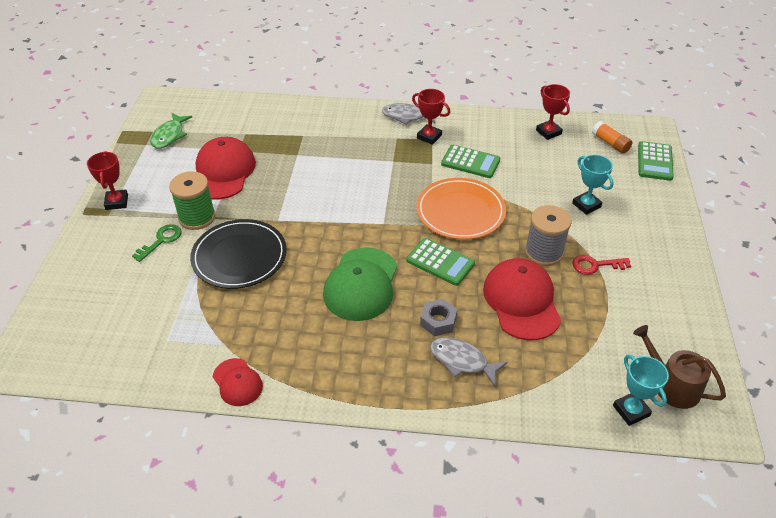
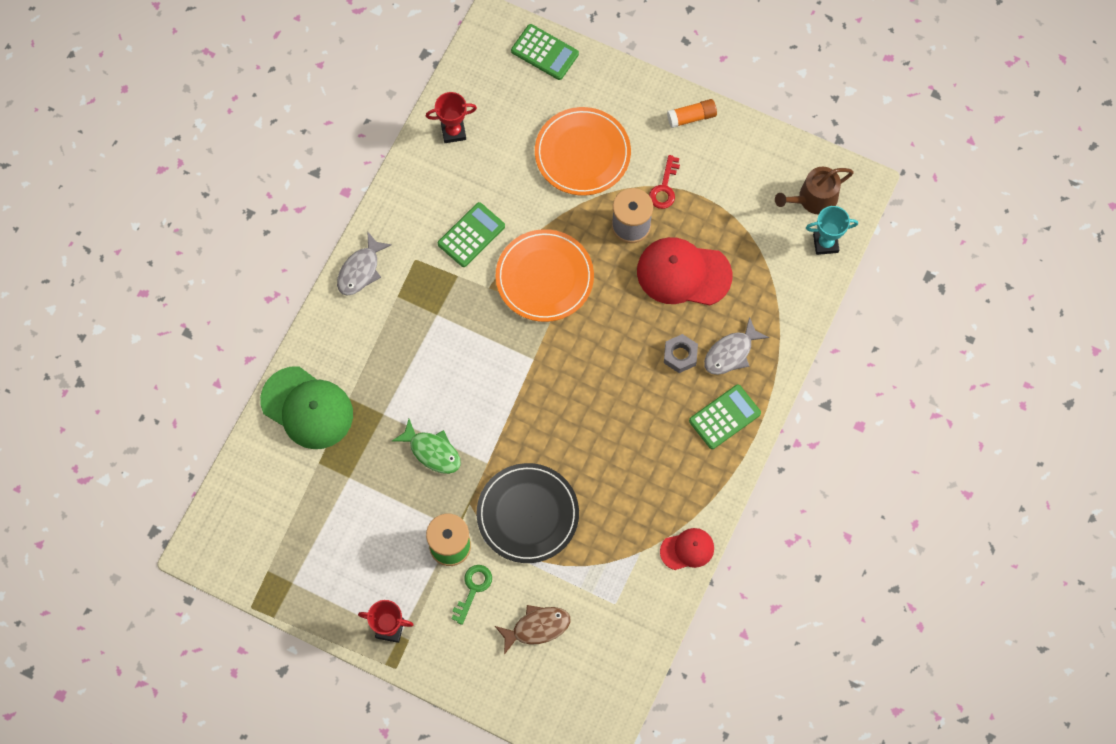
camera: 70 degrees left, 25 degrees up
(133, 290) = (537, 627): none -> brown fish
(161, 240) = (473, 589): green key -> green key turned 60 degrees clockwise
(169, 135) = (285, 552): green fish -> green fish (432, 451)
(223, 172) = (382, 503): red cap -> none
(361, 284) = (609, 408): green cap -> green cap (307, 408)
(429, 137) = (409, 260): red trophy -> none
(440, 262) = (608, 325): green calculator -> green calculator (724, 417)
(586, 205) = (582, 153): turquoise trophy -> orange plate
(610, 143) = (498, 79): orange glue stick -> orange glue stick (691, 117)

